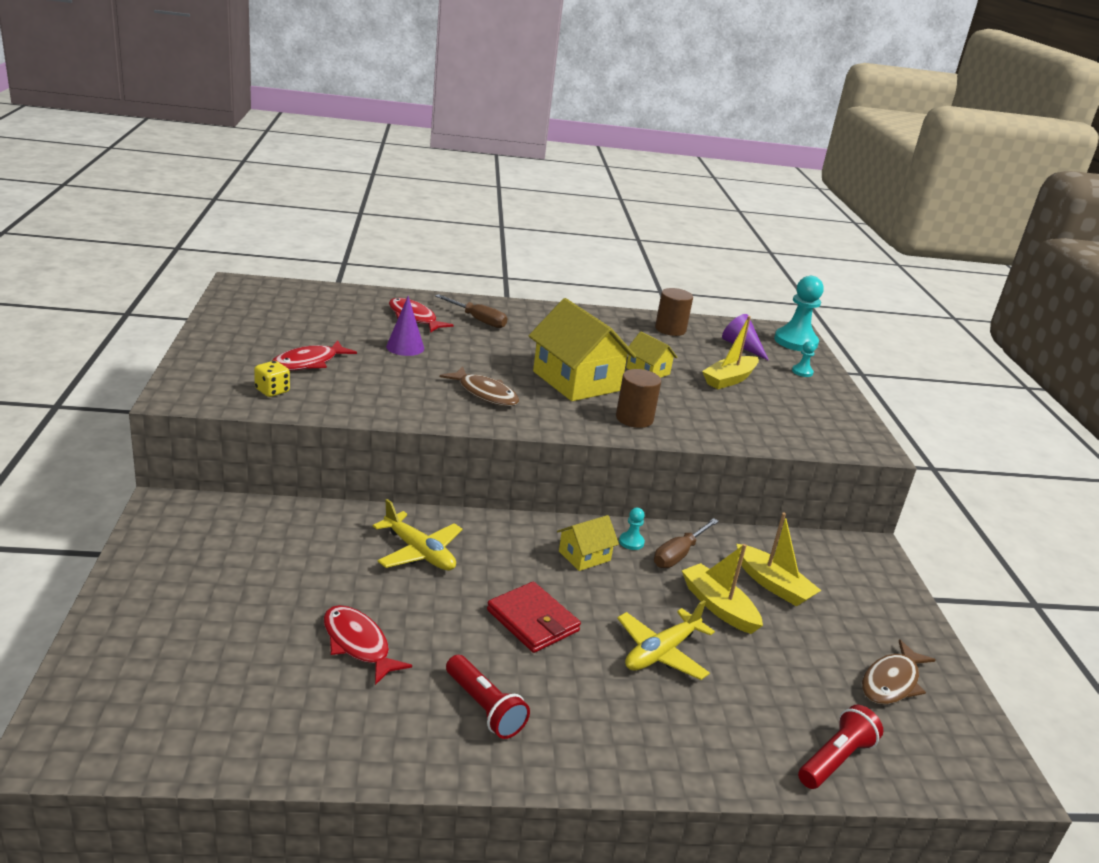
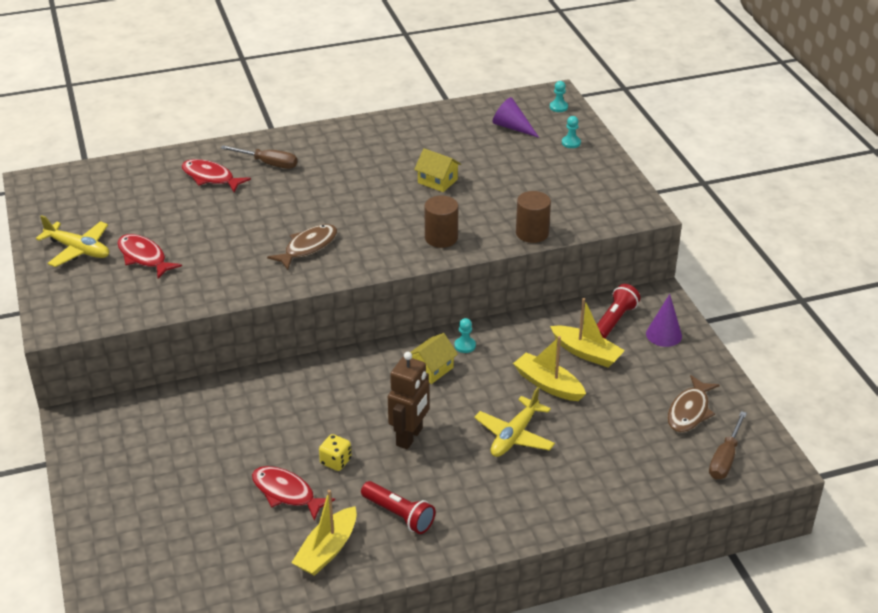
camera: 10 degrees left, 10 degrees up
(272, 391) = (129, 296): yellow dice -> yellow dice (336, 461)
(308, 363) = (144, 257): red fish -> red fish turned 105 degrees clockwise
(405, 347) = (218, 215): purple cone -> purple cone (663, 335)
(419, 552) = (299, 403): yellow plane -> yellow plane (78, 250)
(485, 393) = (308, 247): brown fish -> brown fish turned 75 degrees counterclockwise
(532, 621) = (410, 437): red wallet -> brown robot
(576, 381) = (380, 211): yellow house -> none
(670, 329) = (443, 124): brown cylinder -> brown cylinder (532, 233)
(679, 554) = (506, 346): brown screwdriver -> brown screwdriver (725, 458)
(729, 379) = (510, 170): yellow boat -> yellow boat (327, 550)
(795, 342) = (558, 107): turquoise pawn -> turquoise pawn, size x0.45
(835, 760) = (658, 483): red flashlight -> red flashlight (614, 321)

